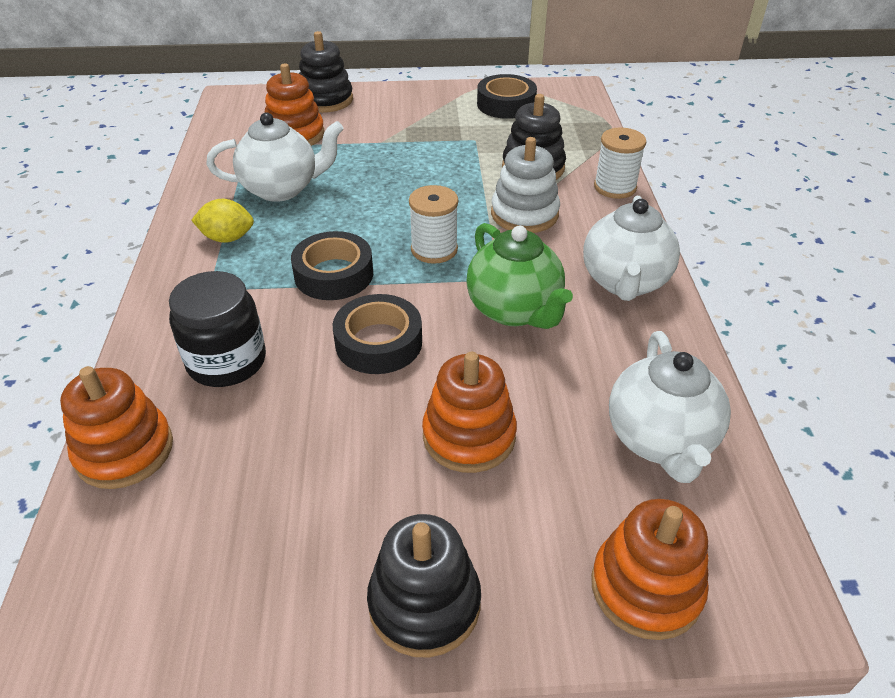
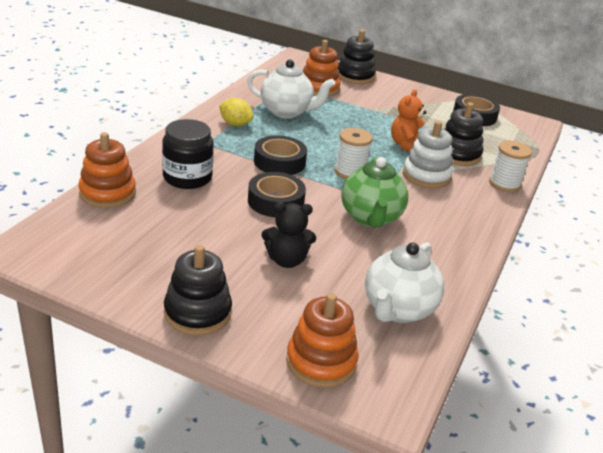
camera: 25 degrees right, 10 degrees down
(467, 179) = (406, 145): none -> orange teddy bear
(469, 436) = (286, 260): orange stacking toy -> black teddy bear
(624, 282) = (457, 232): white teapot -> none

